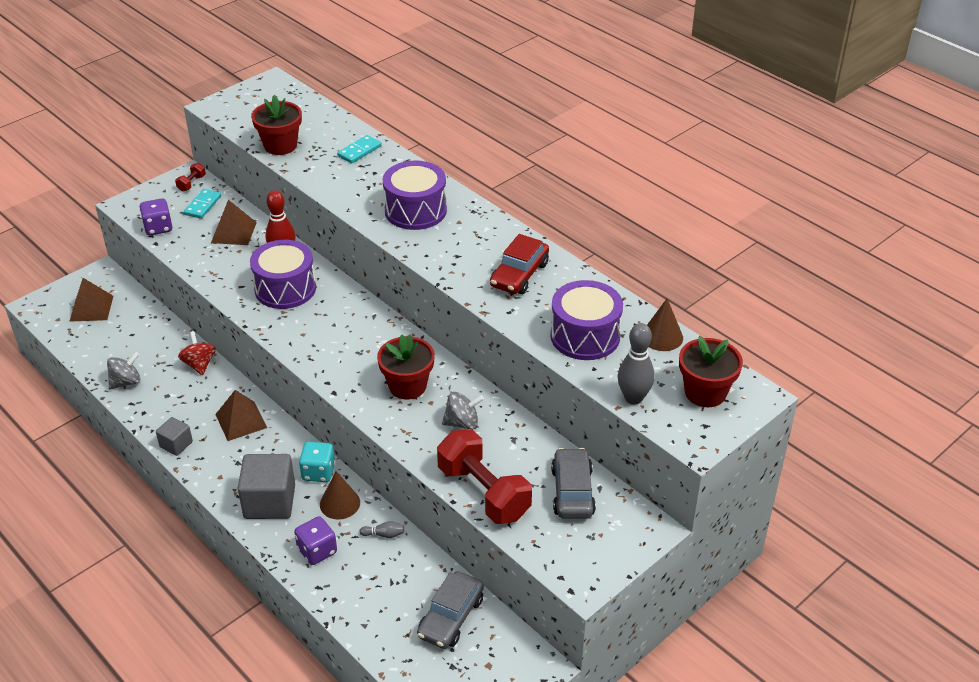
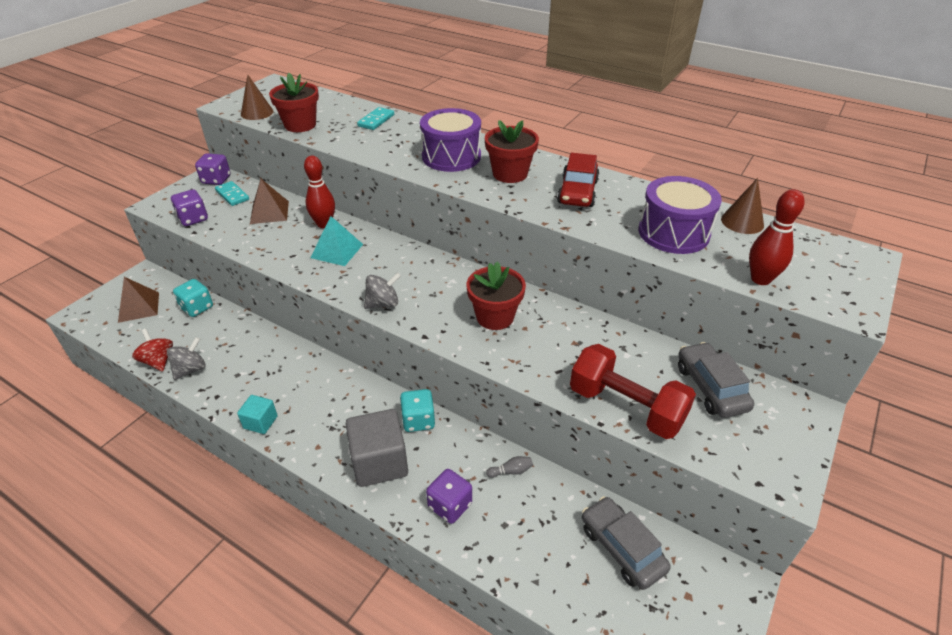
camera: 15 degrees left, 0 degrees up
(146, 319) = (197, 308): none -> turquoise dice
(176, 444) = (260, 422): grey cube -> turquoise cube
(191, 183) = (216, 180): red dumbbell -> purple dice
(199, 364) = (262, 339): red spinning top -> red spinning top (158, 361)
(203, 205) = (232, 195): turquoise domino -> turquoise domino turned 45 degrees counterclockwise
(241, 421) = (321, 385): brown pyramid -> none
(285, 288) = (337, 251): purple drum -> turquoise pyramid
(340, 503) = (452, 448): brown cone -> brown cone (257, 112)
(451, 617) = (621, 548): grey car -> grey car turned 135 degrees clockwise
(462, 422) = (566, 341): grey spinning top -> grey spinning top (383, 304)
(633, 398) = (760, 279): grey bowling pin -> red bowling pin
(705, 392) = (820, 262): red flower pot -> red flower pot (510, 174)

